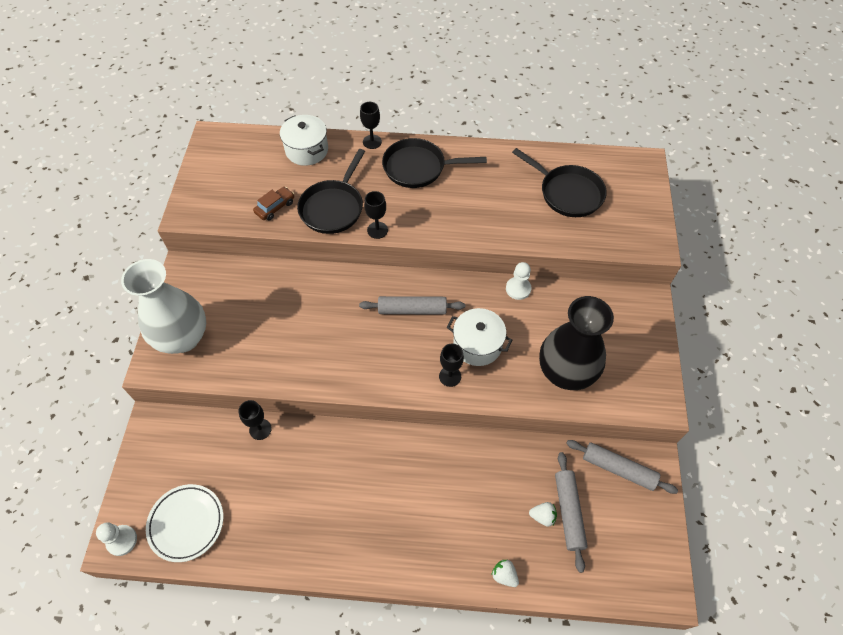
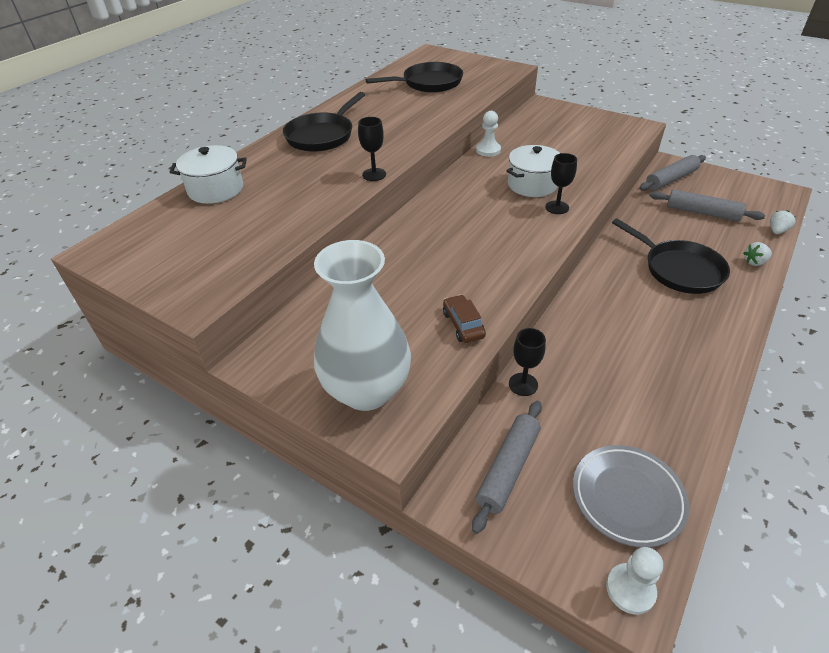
camera: 60 degrees left, 15 degrees down
(186, 523) = (627, 497): white plate -> grey plate
(275, 207) = (270, 229): brown car -> brown car (463, 325)
(333, 207) = (316, 192): black pan -> black pan (678, 269)
(372, 142) = (257, 150): black goblet -> none
(412, 310) = (466, 207): grey rolling pin -> grey rolling pin (508, 469)
(542, 516) = (702, 226): white strawberry -> white strawberry (777, 231)
(565, 372) = (587, 153): black vase -> none

